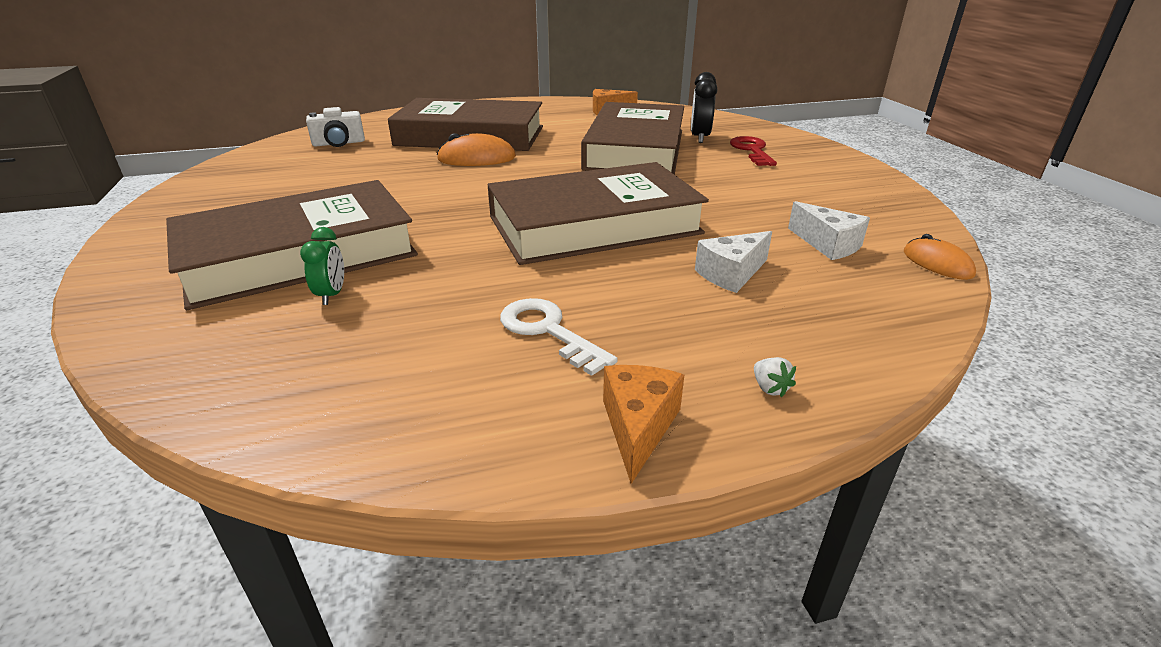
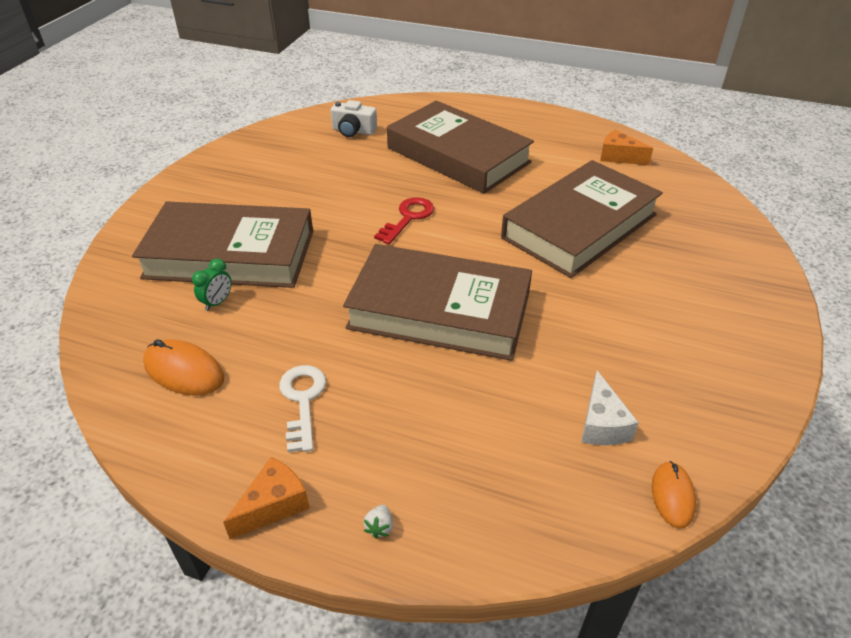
camera: 35 degrees right, 10 degrees up
(477, 158) = (434, 189): orange mouse -> orange mouse (184, 371)
(700, 138) = (663, 232): black clock -> none
(731, 274) = (480, 414): white cheese -> none
(752, 150) = (693, 271): red key -> red key (408, 218)

